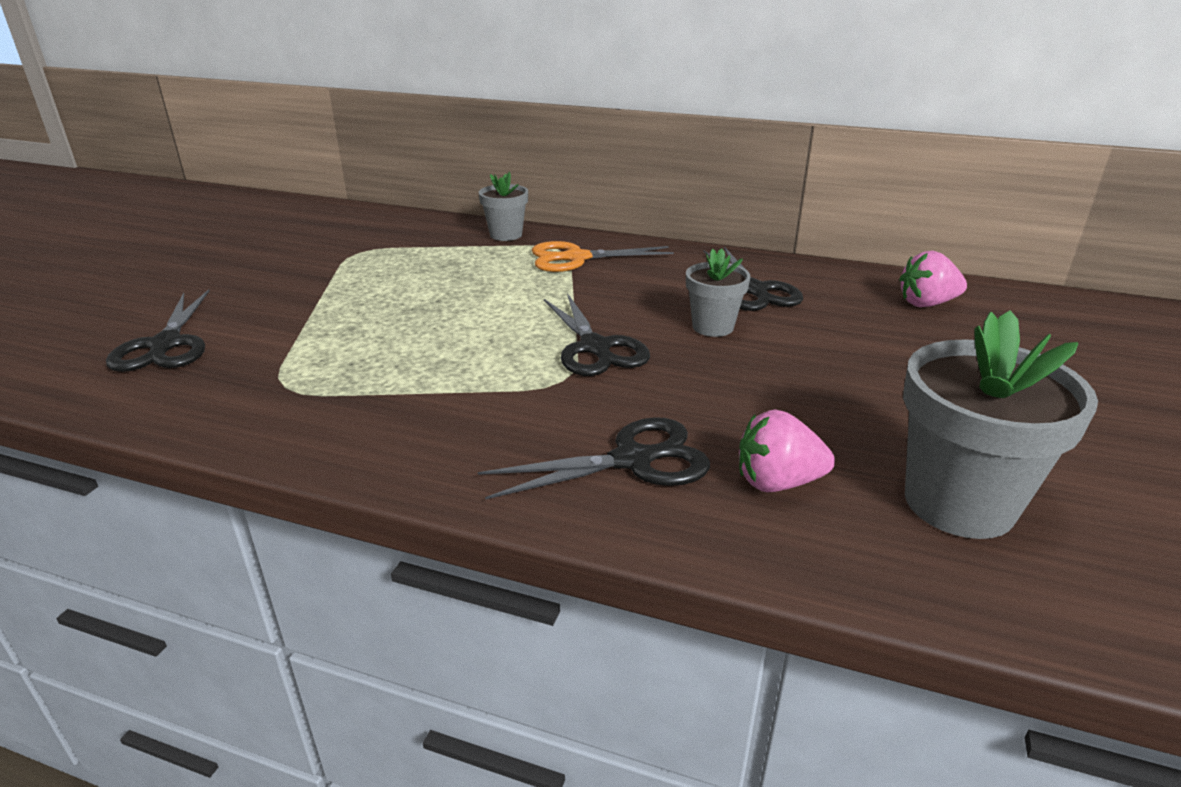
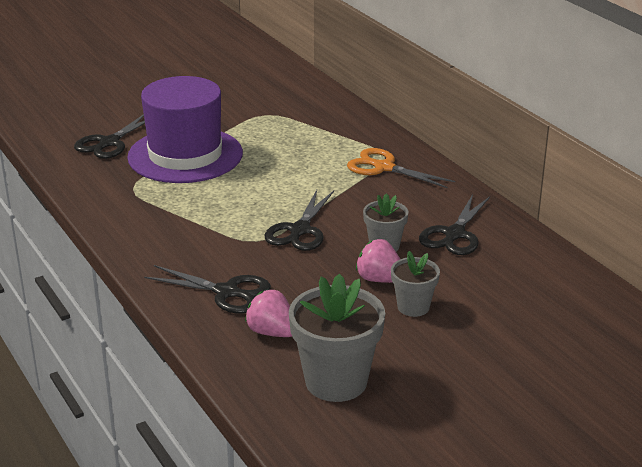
camera: 40 degrees right, 0 degrees up
(311, 322) = (185, 155): none -> purple hat
(506, 235) = (368, 132): grey flower pot -> grey flower pot (413, 307)
(927, 304) = (551, 291): pink strawberry -> pink strawberry (380, 279)

